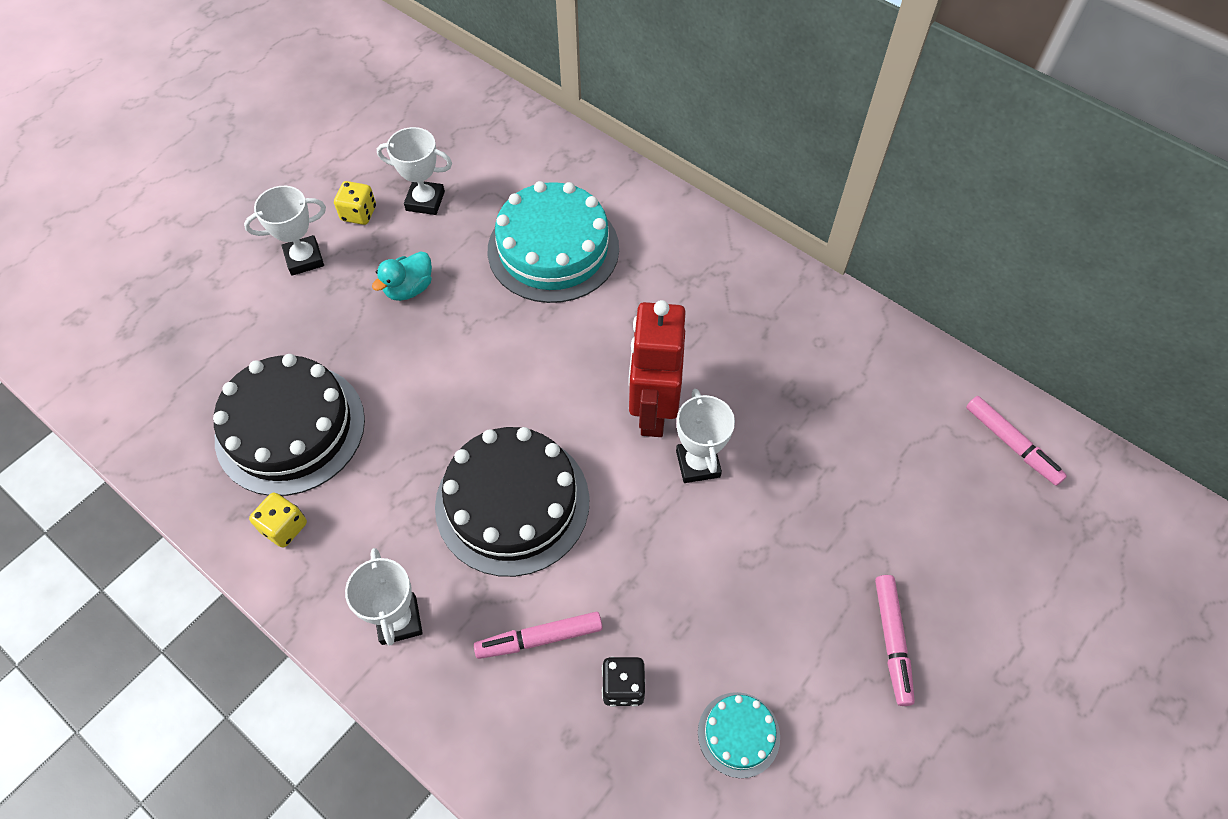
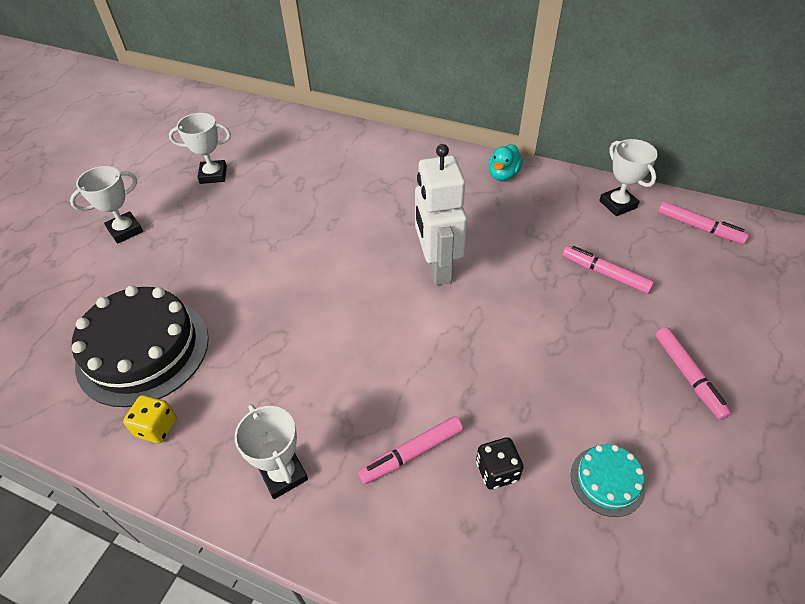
camera: 15 degrees left, 10 degrees down
(359, 214) = (163, 193): yellow dice -> none
(409, 289) = (217, 231): turquoise duck -> turquoise duck (503, 175)
(512, 503) = (351, 357): black cake -> none
(553, 249) = (322, 184): turquoise cake -> none
(652, 411) = (437, 267): red robot -> white robot
(698, 464) = (486, 293): white trophy -> white trophy (617, 204)
(855, 477) = (605, 274): none -> pink marker

